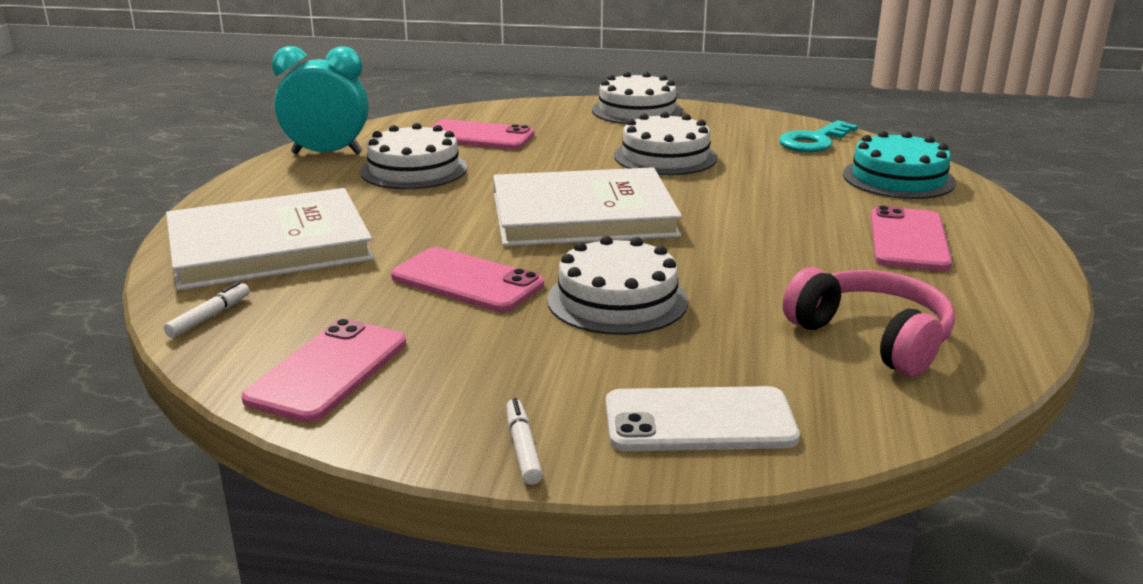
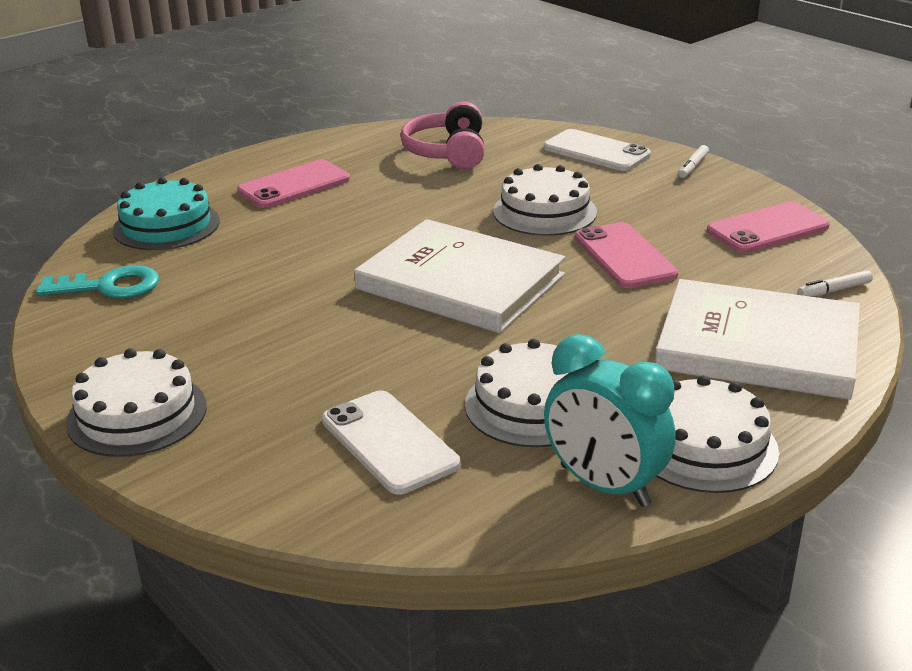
camera: 140 degrees left, 5 degrees up
(478, 136) = (389, 442): pink phone -> white phone
(665, 157) = (271, 321): white cake -> white cake (704, 446)

